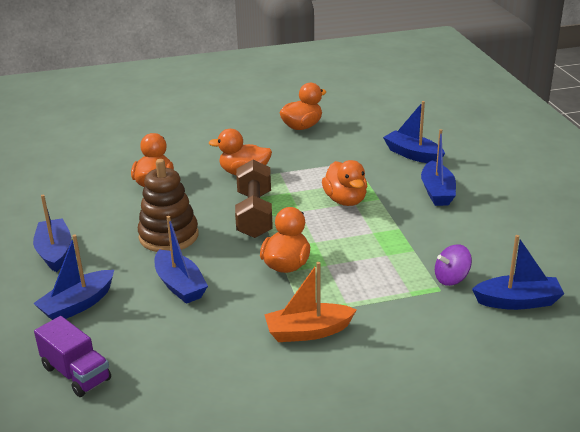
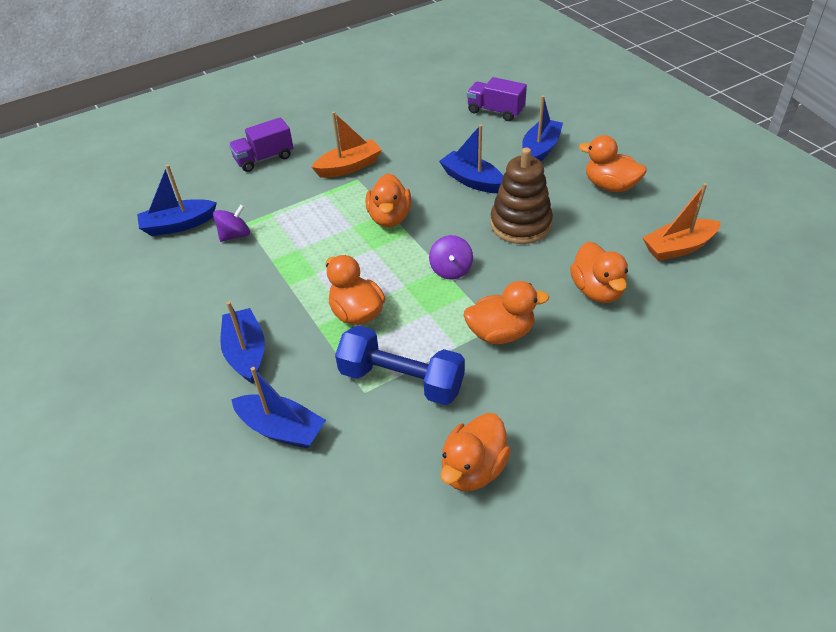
camera: 165 degrees right, 15 degrees up
(55, 252) = (610, 186): blue boat -> orange duck
(63, 197) = (678, 247): none -> orange boat
(254, 214) = (451, 270): brown dumbbell -> purple spinning top
(326, 163) = (401, 380): none -> blue dumbbell
(416, 369) = (264, 158): none -> purple truck

